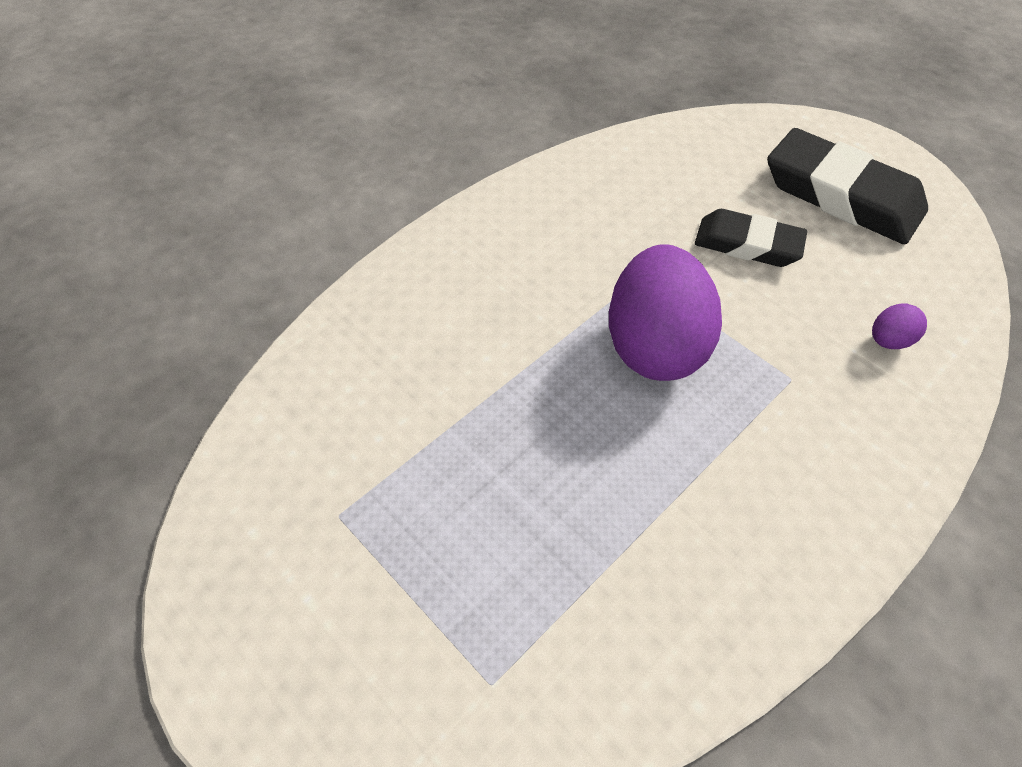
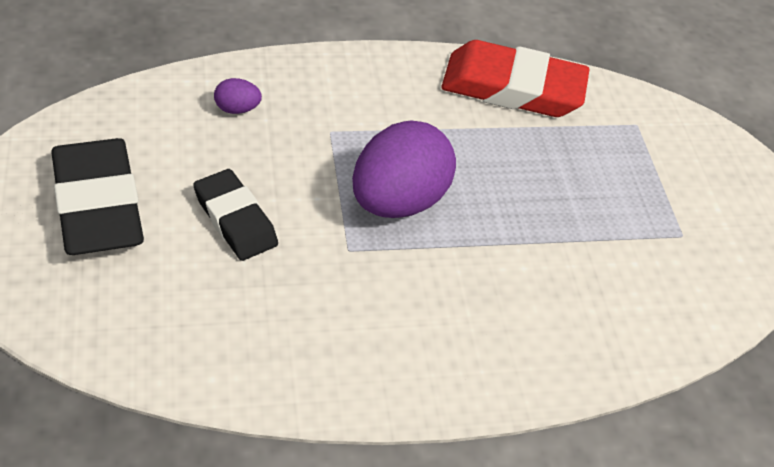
camera: 150 degrees left, 5 degrees down
(695, 611) = (512, 88): none -> red eraser

